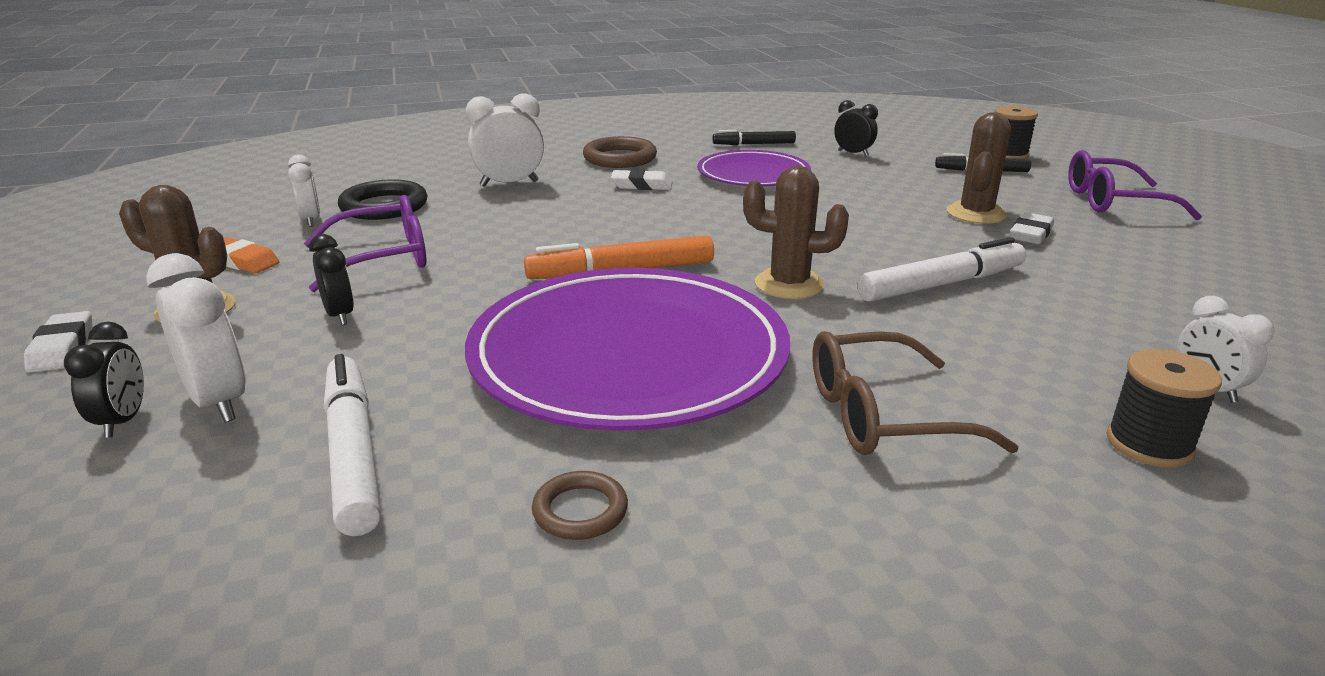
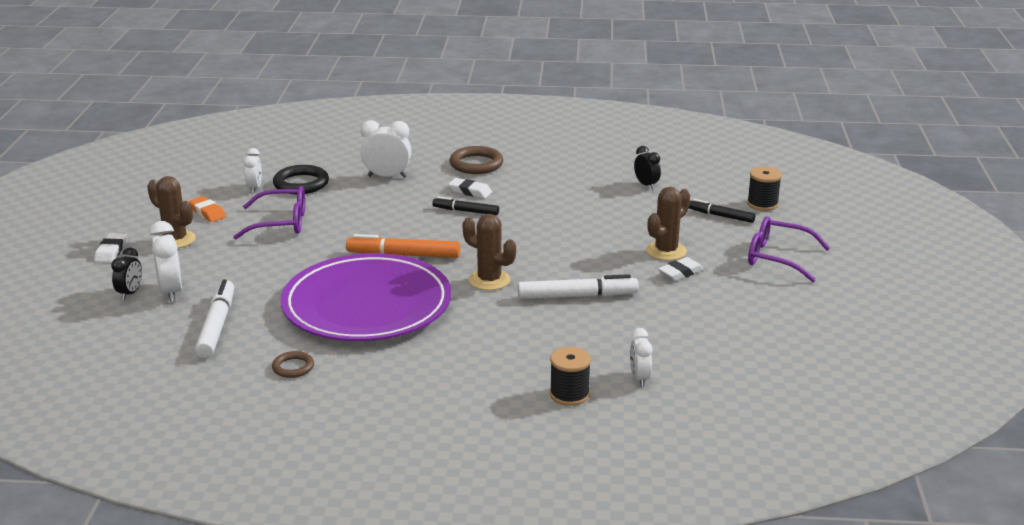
camera: 20 degrees right, 0 degrees up
(340, 315) = (242, 256): black clock -> none
(753, 174) = (553, 194): purple plate -> none
(754, 144) = (583, 165): black marker -> black marker (465, 211)
(882, 415) = (459, 357): brown glasses -> none

